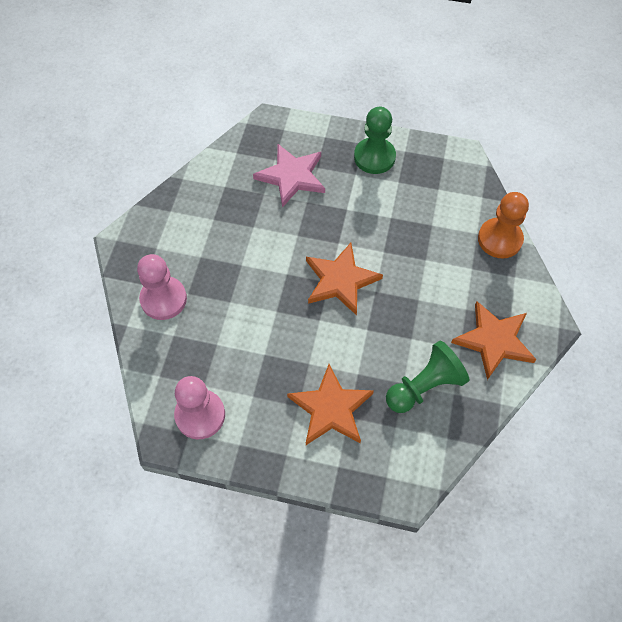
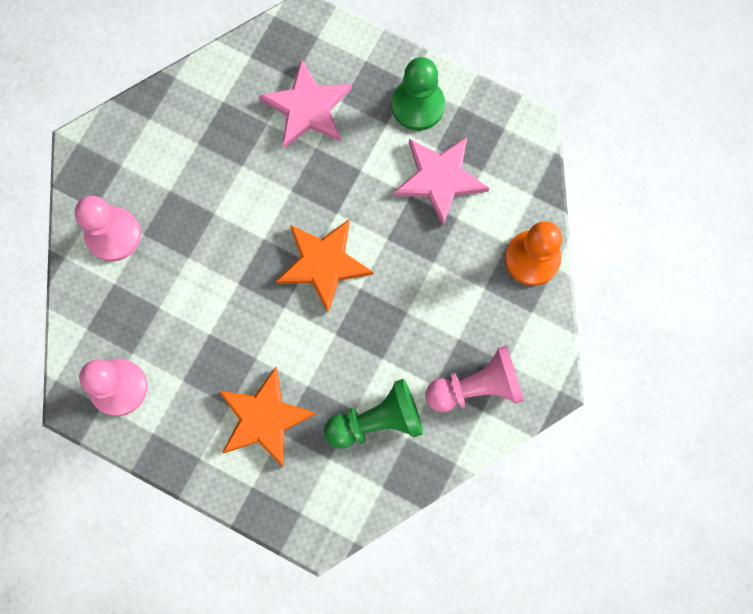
camera: 15 degrees right, 15 degrees up
(409, 201) = (439, 179): none -> pink star
(494, 340) = (476, 387): orange star -> pink pawn

